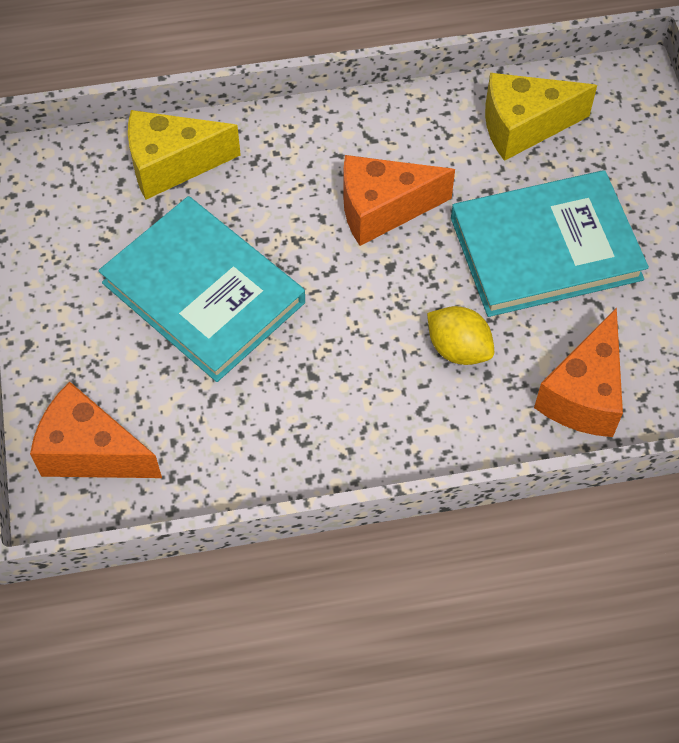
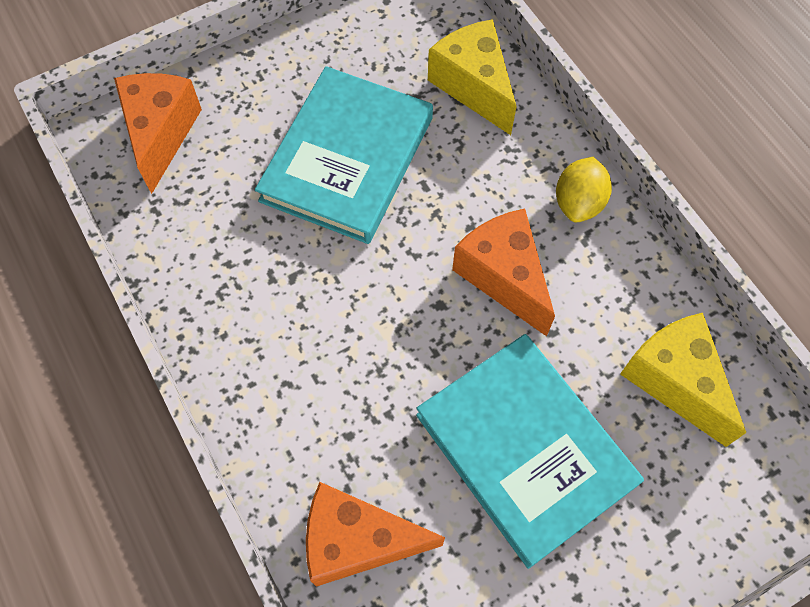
camera: 70 degrees right, 5 degrees up
(458, 349) = (368, 398): yellow lemon -> yellow lemon (578, 203)

